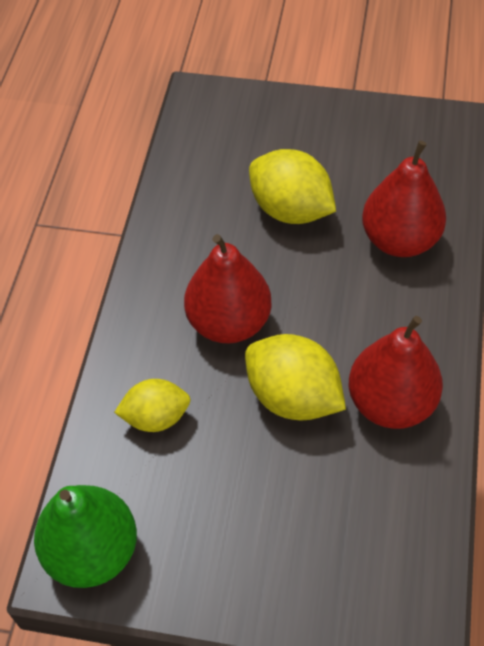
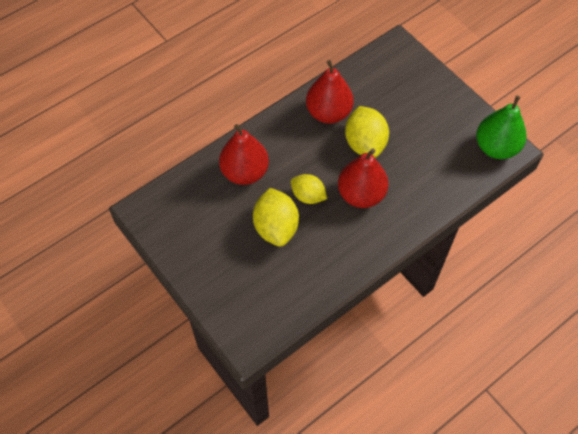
camera: 140 degrees left, 5 degrees up
(156, 417) = (430, 178): yellow lemon -> yellow lemon (308, 196)

